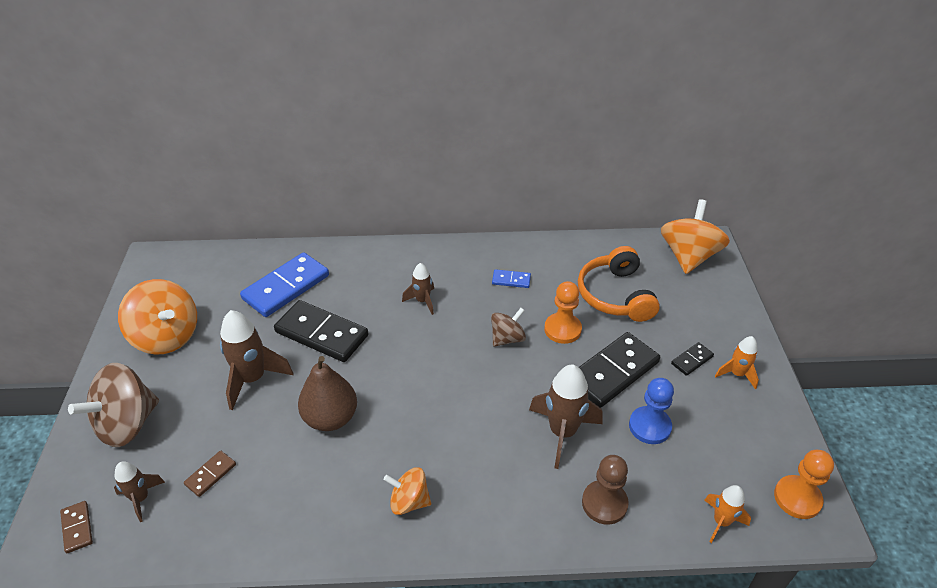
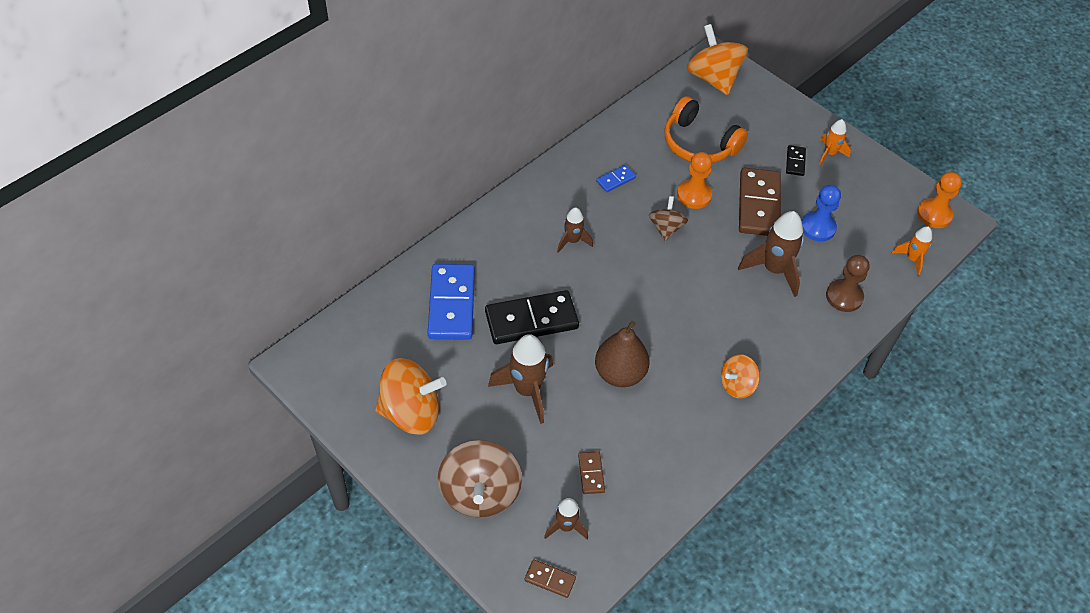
camera: 45 degrees left, 10 degrees up
(613, 372) = (758, 205): black domino -> brown domino

